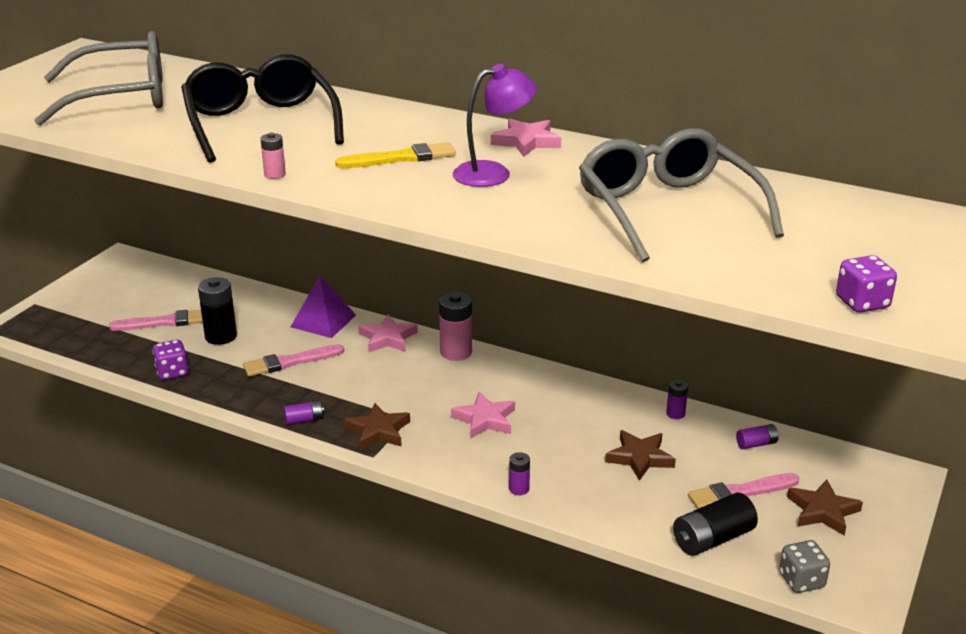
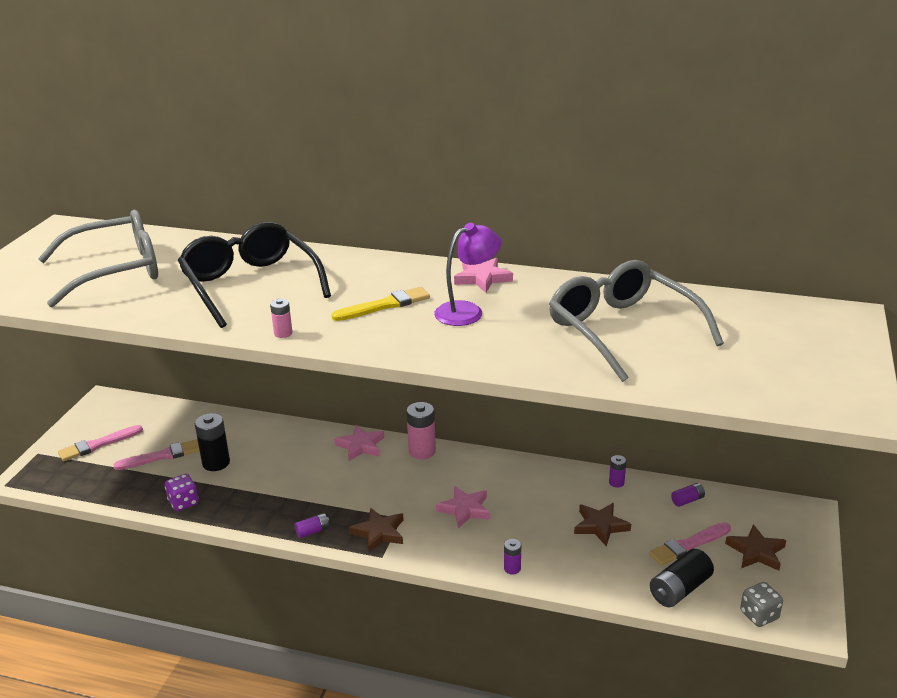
camera: 10 degrees left, 0 degrees up
(290, 362) = (284, 479): pink brush -> pink brush (98, 445)
(323, 321) = (301, 437): purple pyramid -> none
(862, 303) = (806, 398): purple dice -> none

